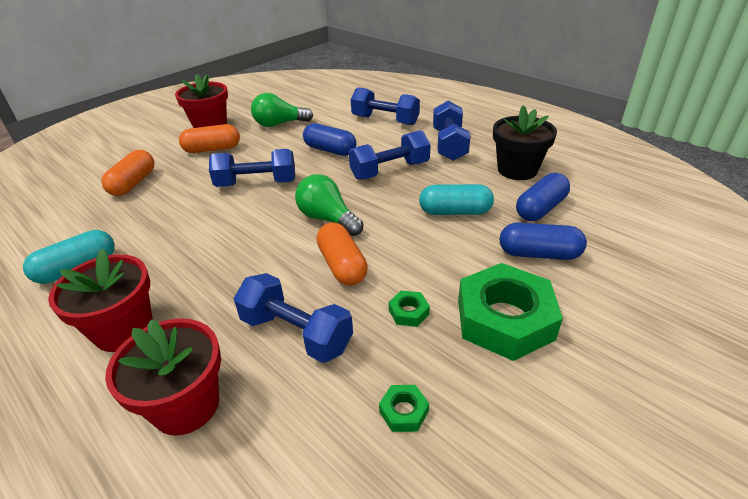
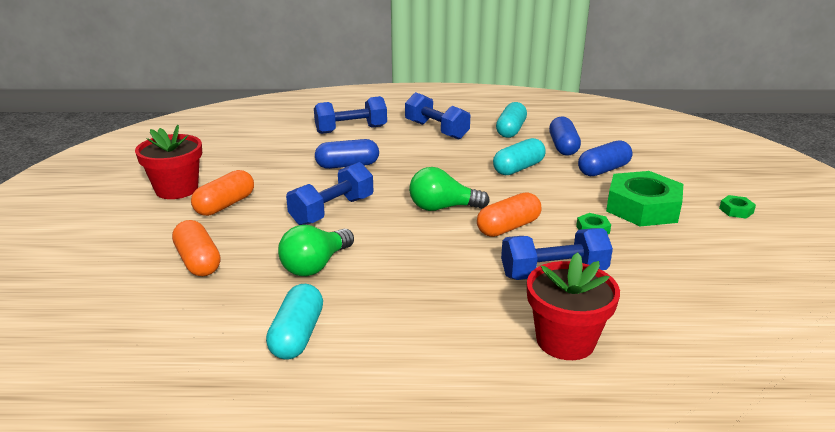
camera: 45 degrees left, 10 degrees down
(124, 330) = (435, 339): red flower pot -> none
(279, 124) = (253, 163): green light bulb -> green light bulb (316, 265)
(342, 265) = (508, 227): orange capsule -> orange capsule turned 60 degrees counterclockwise
(390, 170) = (426, 161): blue dumbbell -> none
(404, 411) = (673, 270): green nut -> green nut (736, 210)
(517, 170) = (510, 130): black flower pot -> turquoise capsule

